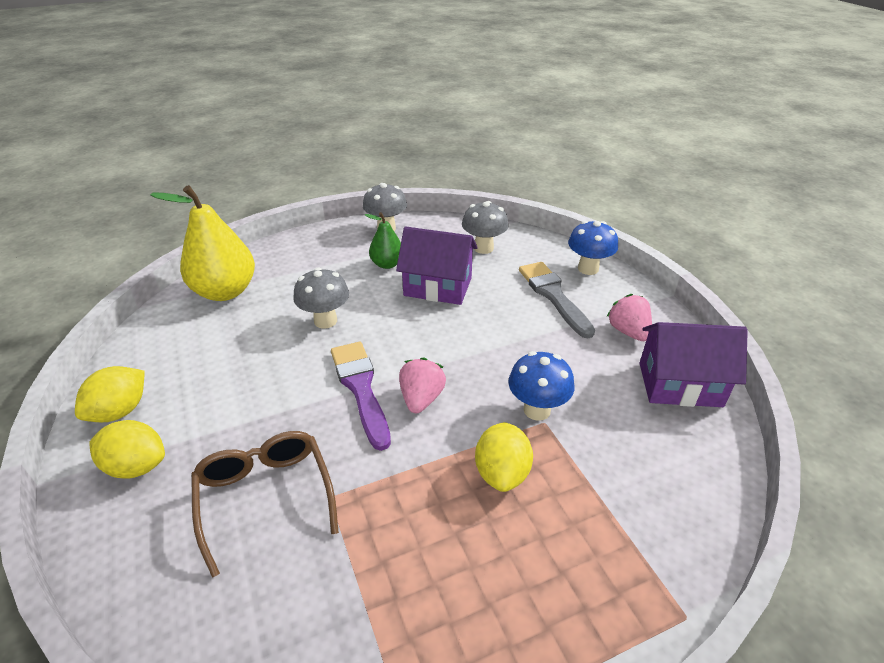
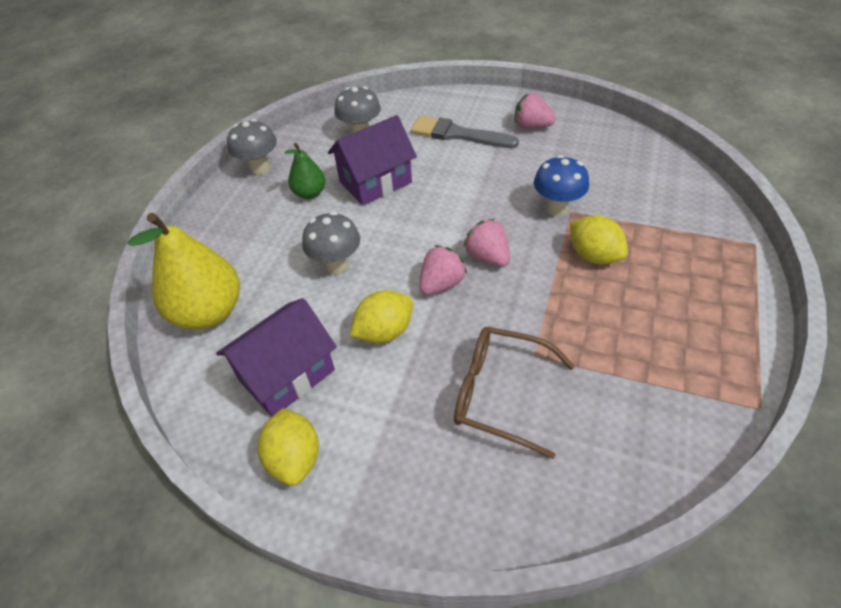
camera: 45 degrees left, 10 degrees up
(136, 466) = (382, 469): yellow lemon -> yellow lemon (384, 332)
(361, 388) = (441, 284): purple brush -> pink strawberry
(588, 269) = (450, 102): blue mushroom -> none
(680, 384) = (598, 137): purple house -> purple house (287, 375)

